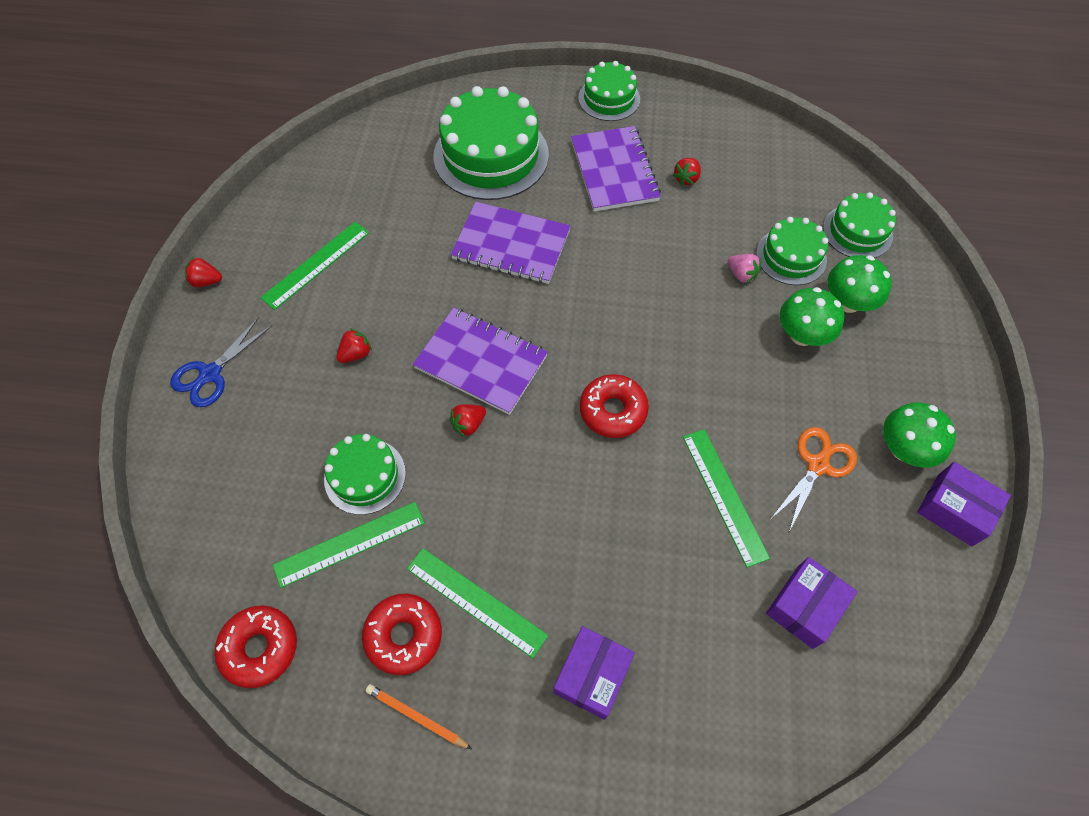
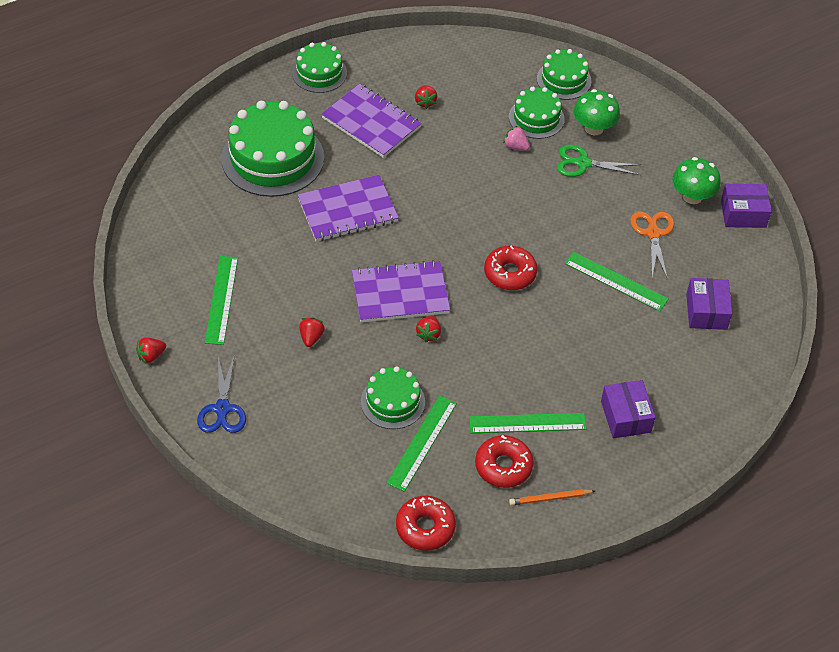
camera: 40 degrees left, 10 degrees down
(741, 274) = (515, 146): pink strawberry -> pink strawberry turned 150 degrees counterclockwise
(802, 335) = (583, 163): green mushroom -> green scissors

